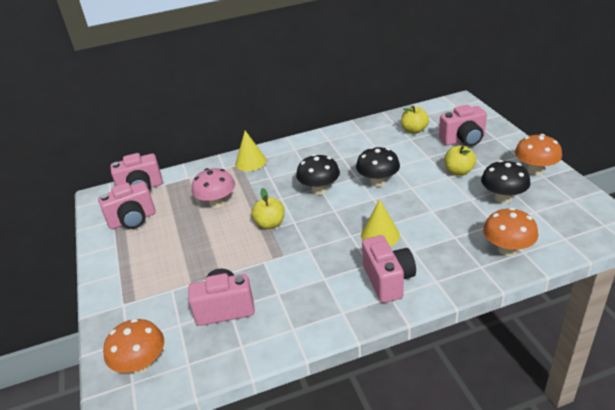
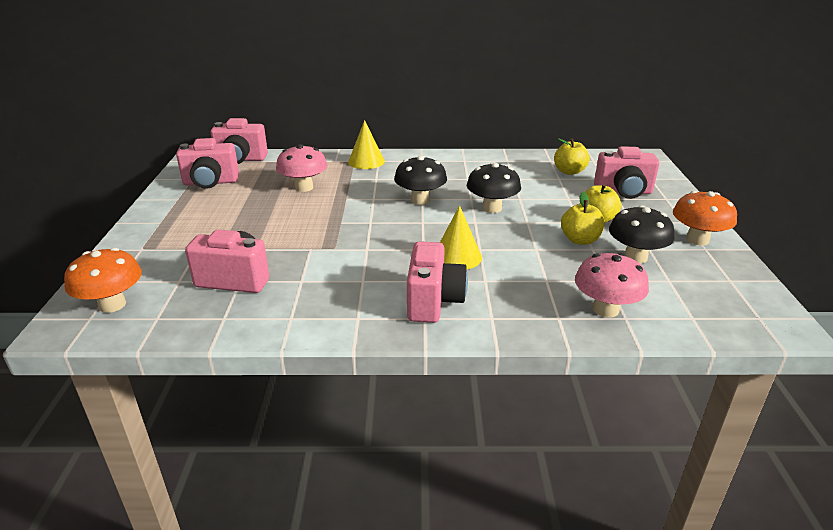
camera: 15 degrees right, 5 degrees down
(270, 224) = (343, 218): yellow apple -> yellow apple (580, 240)
(507, 249) = (605, 309): orange mushroom -> pink mushroom

